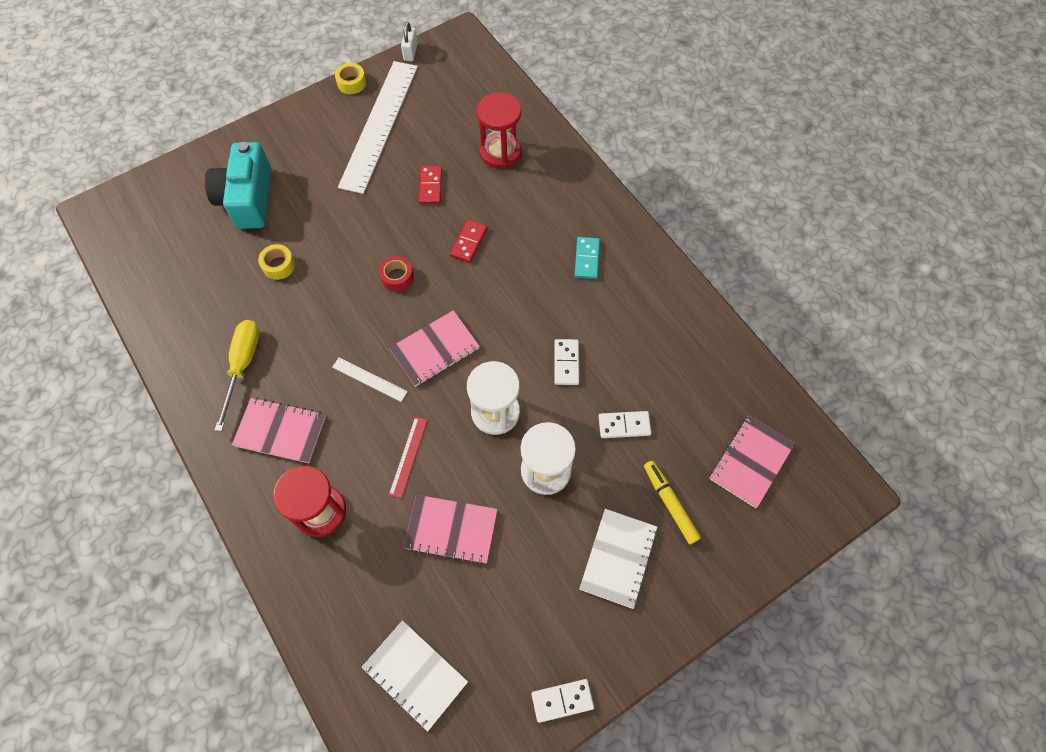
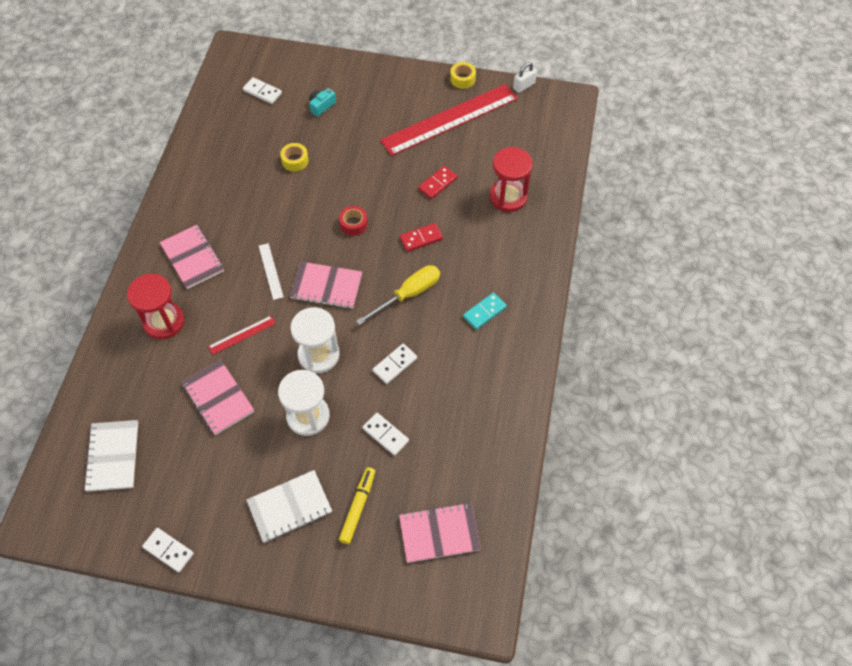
camera: 45 degrees right, 5 degrees down
(173, 229) = (262, 92): none -> white domino
(243, 366) = (213, 203): yellow screwdriver -> yellow screwdriver (408, 294)
(248, 199) = (321, 106): turquoise camera -> turquoise camera, size x0.44
(379, 125) = (449, 119): white ruler -> red ruler

